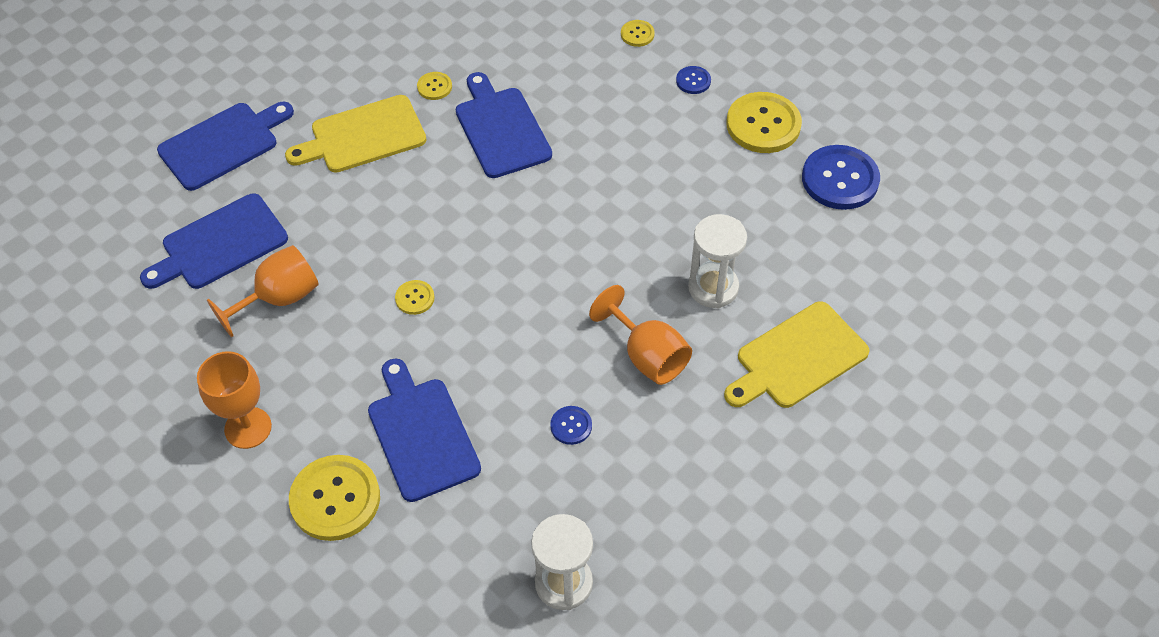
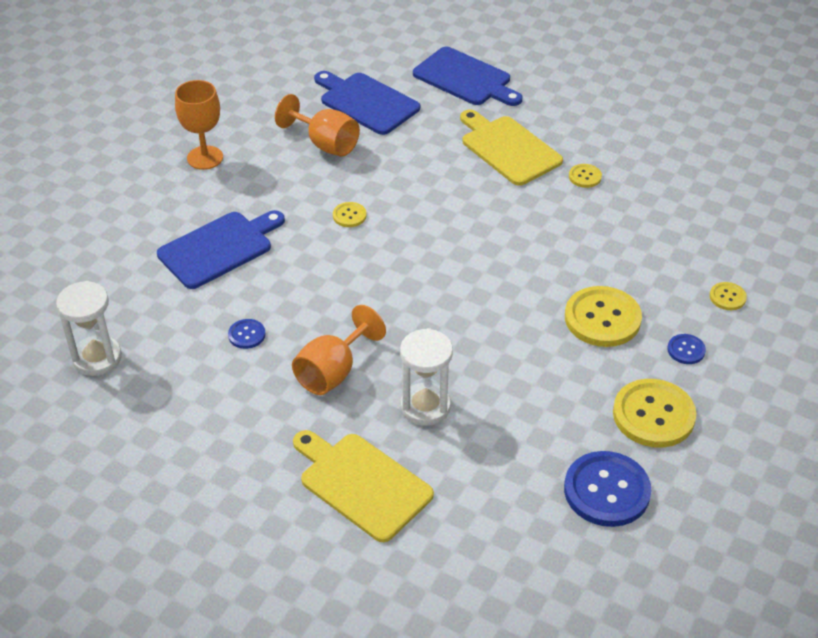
camera: 75 degrees right, 10 degrees down
(335, 499) = (152, 215): yellow button -> yellow button (602, 318)
(501, 129) = (555, 227): blue cutting board -> none

